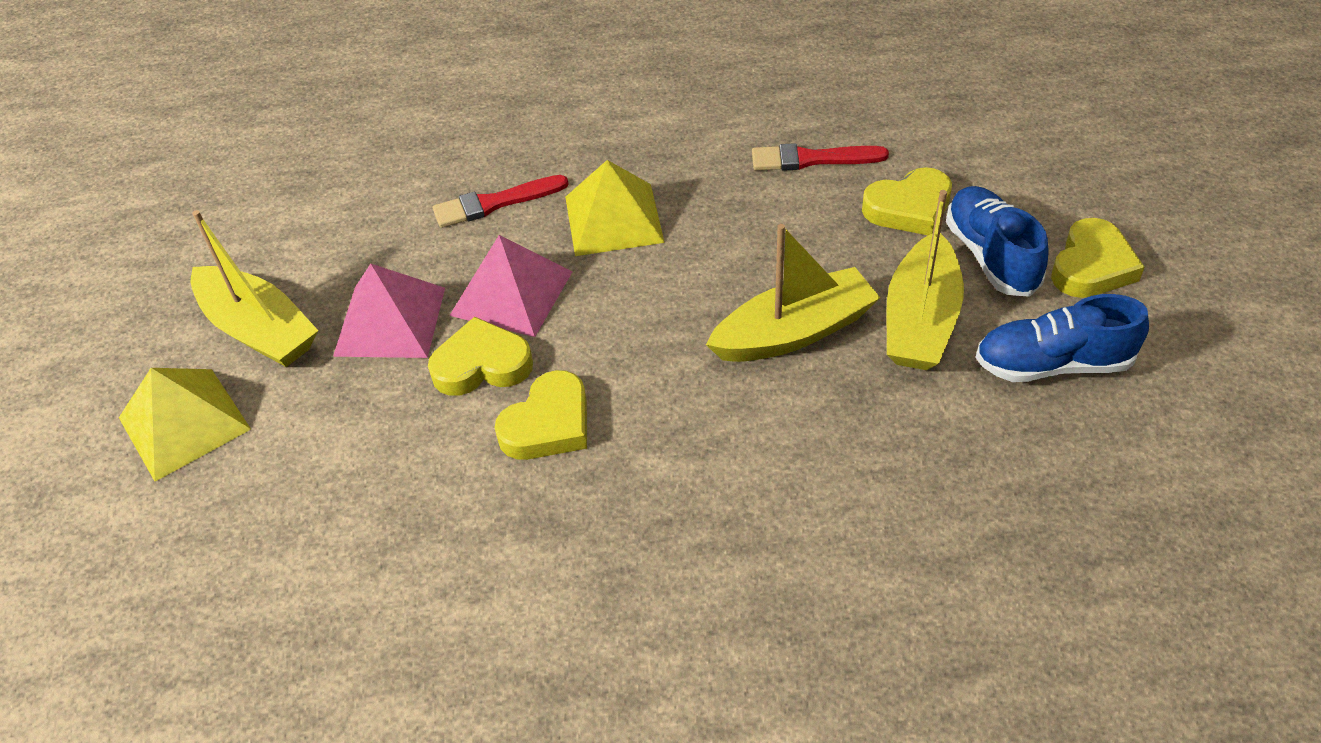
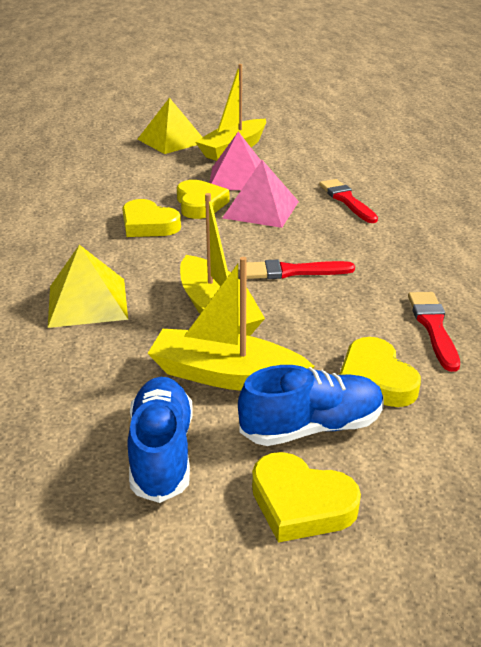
camera: 85 degrees right, 15 degrees down
(614, 219) = (337, 240): yellow pyramid -> yellow pyramid (88, 302)
(696, 263) = (292, 271): none -> red brush

